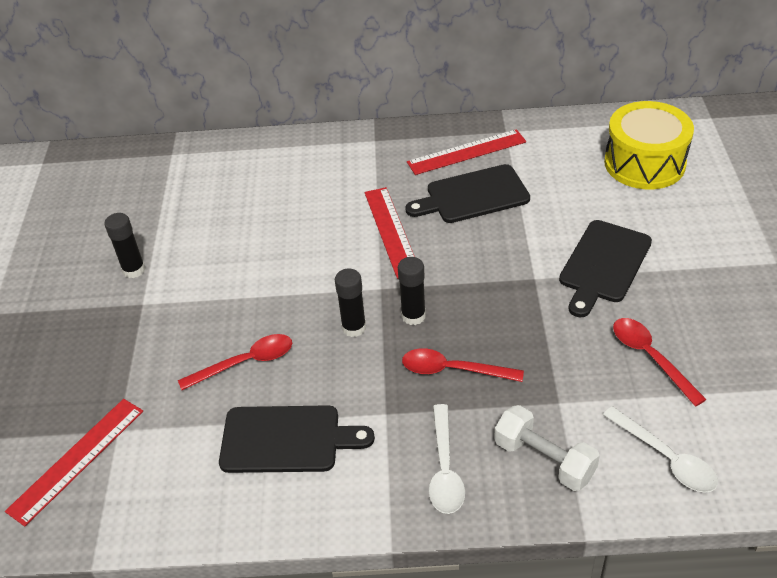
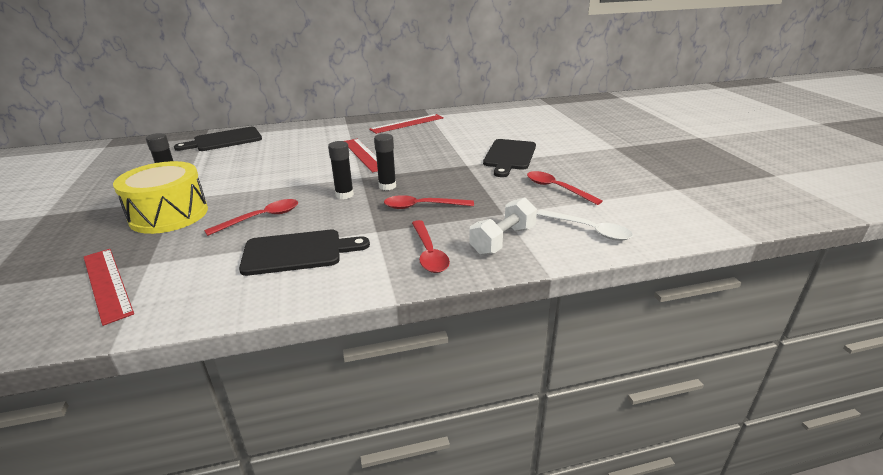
camera: 15 degrees left, 15 degrees down
(76, 459) = (106, 284): red ruler -> red ruler turned 60 degrees counterclockwise
(444, 469) = (429, 253): white spoon -> red spoon
(473, 195) = (416, 138): black cutting board -> black cutting board (224, 140)
(544, 459) = (503, 240): white dumbbell -> white dumbbell turned 75 degrees counterclockwise
(644, 163) = (518, 120): yellow drum -> yellow drum (169, 215)

